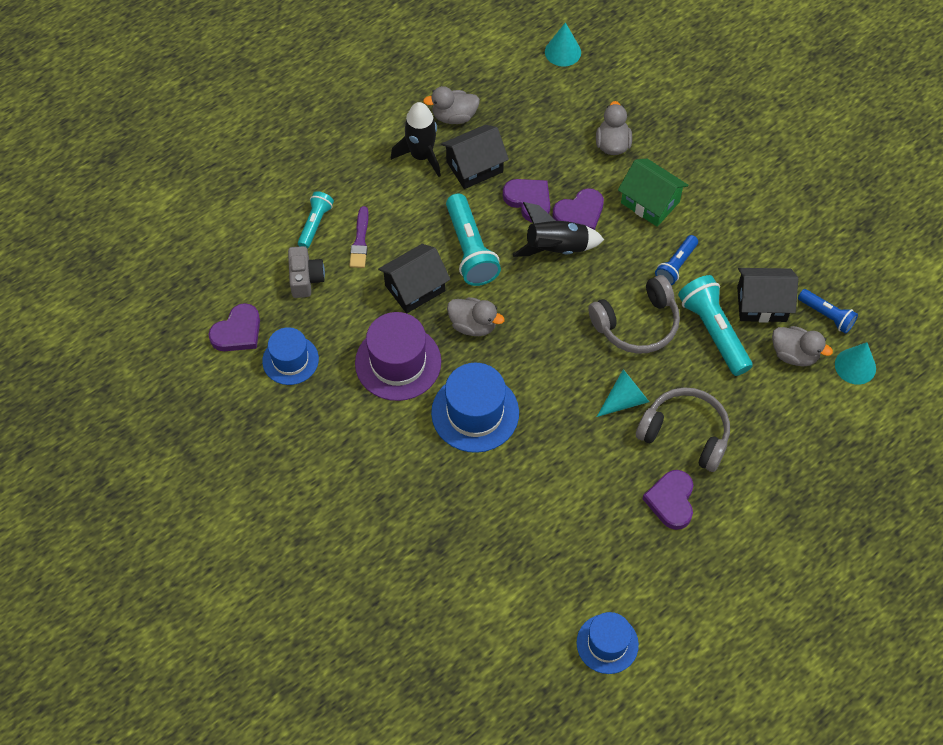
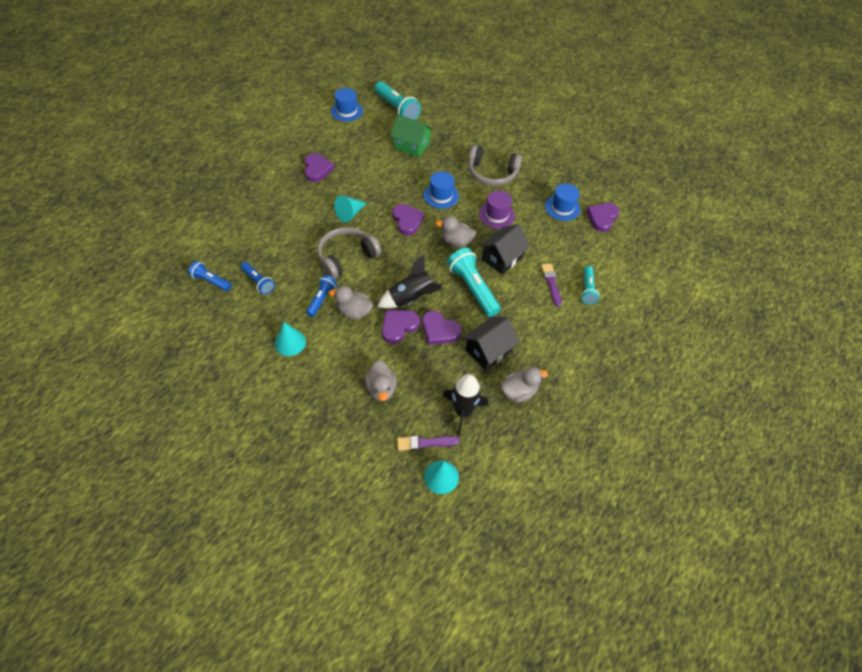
camera: 165 degrees right, 5 degrees down
(305, 279) = (576, 254): grey camera -> none
(398, 362) = (496, 215): purple hat -> purple hat, size x0.65
(421, 156) = (532, 353): black rocket -> black rocket (463, 411)
(475, 413) = (441, 196): blue hat -> blue hat, size x0.65
(538, 373) = (407, 221): none -> purple heart
(573, 84) = (425, 443): none -> purple brush
(650, 202) = (345, 344): green house -> green house (411, 146)
(685, 434) = (310, 201): grey headphones -> grey headphones (492, 173)
(713, 331) = (293, 260): turquoise flashlight -> turquoise flashlight (397, 109)
(761, 304) = (258, 282): black house -> blue flashlight
(794, 354) = (237, 253): grey duck -> grey duck (354, 312)
(855, 366) = (195, 252): turquoise cone -> turquoise cone (290, 342)

